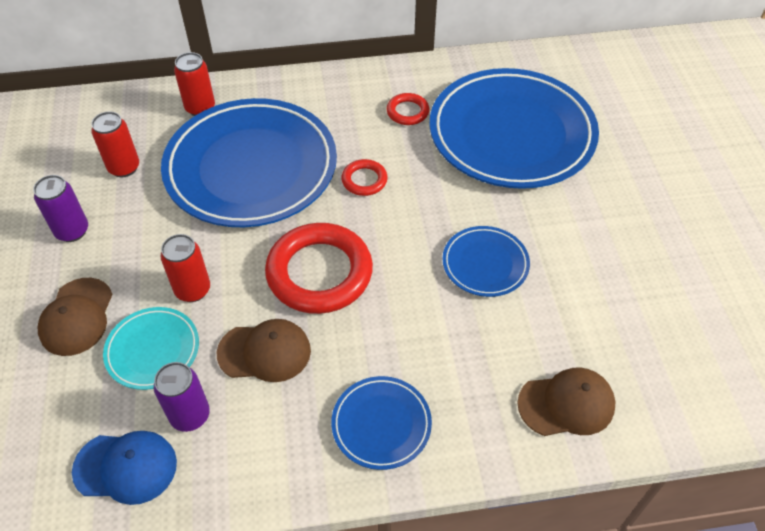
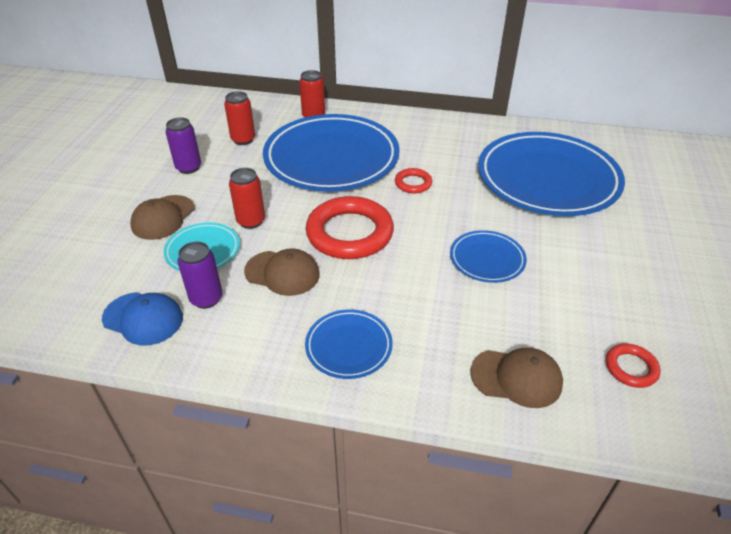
camera: 20 degrees right, 10 degrees down
(407, 112) = (467, 149): red ring -> red ring (631, 368)

